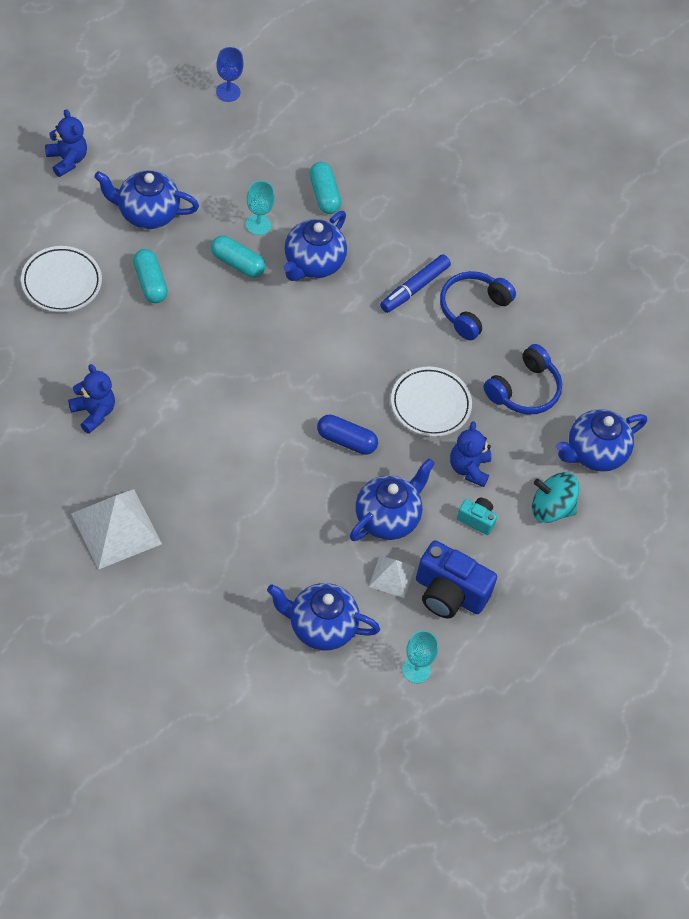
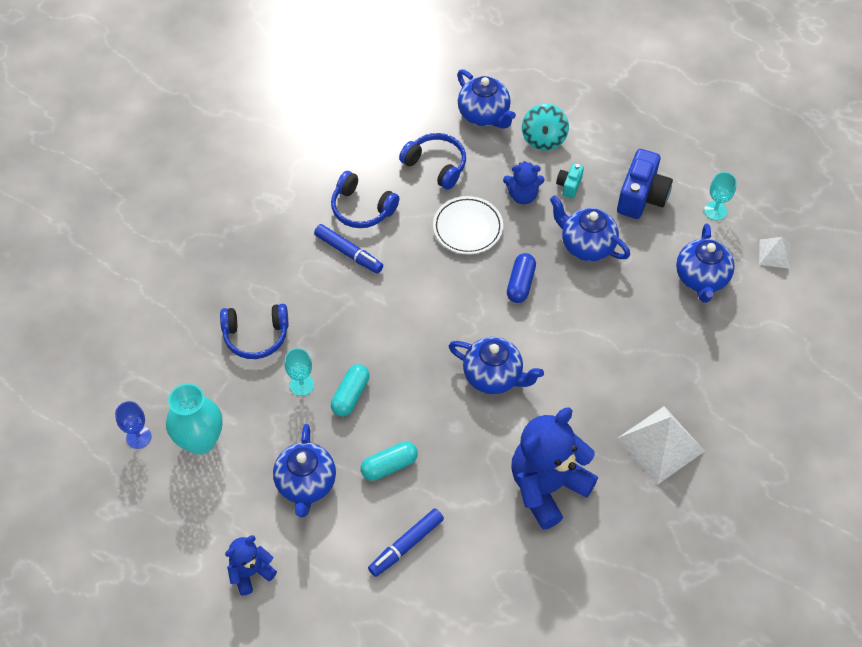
camera: 90 degrees left, 0 degrees up
(61, 282) = (406, 545): white plate -> blue marker
(93, 413) = (547, 486): blue teddy bear -> blue teddy bear, size x1.94
(213, 138) = (200, 441): none -> turquoise vase
(312, 263) = (338, 334): blue teapot -> blue teapot (493, 376)
(324, 195) = (256, 336): turquoise capsule -> blue headphones
(391, 576) = (639, 236): white pyramid -> white pyramid (774, 254)

